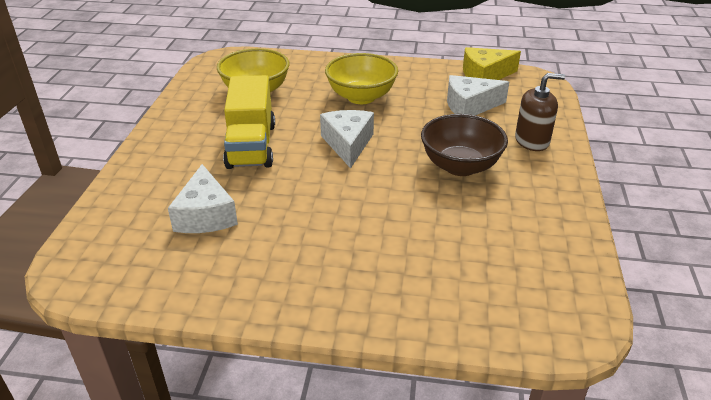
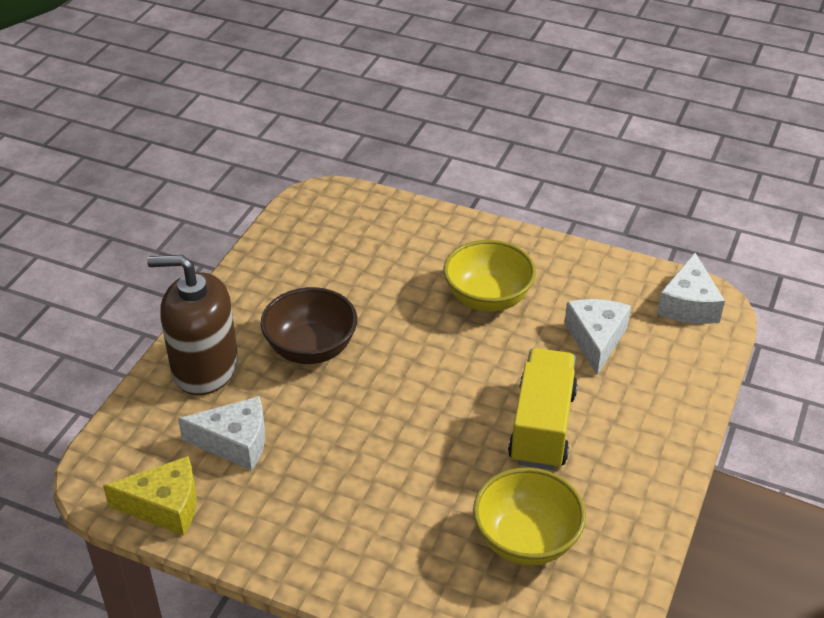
camera: 165 degrees left, 5 degrees up
(348, 144) = (423, 406): white cheese -> white cheese (688, 304)
(361, 97) = (373, 493): yellow bowl -> yellow bowl (488, 298)
(532, 141) = (205, 368): brown soap dispenser -> brown soap dispenser, size x1.62

